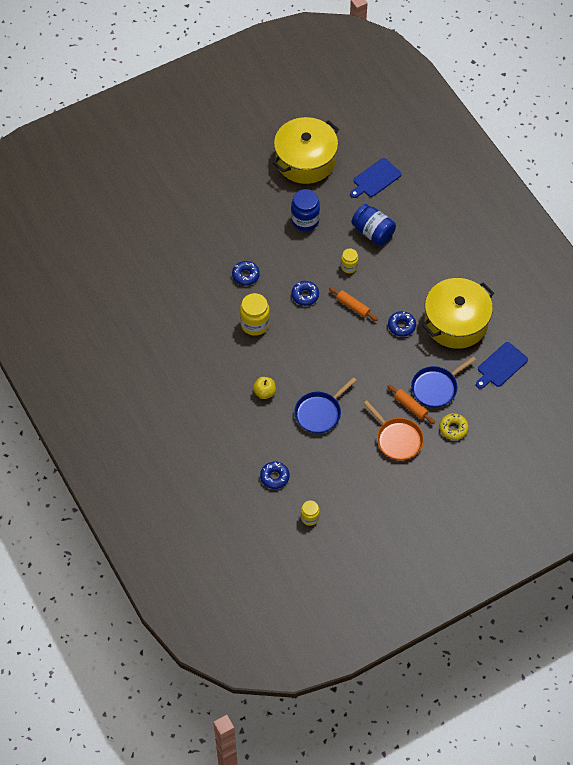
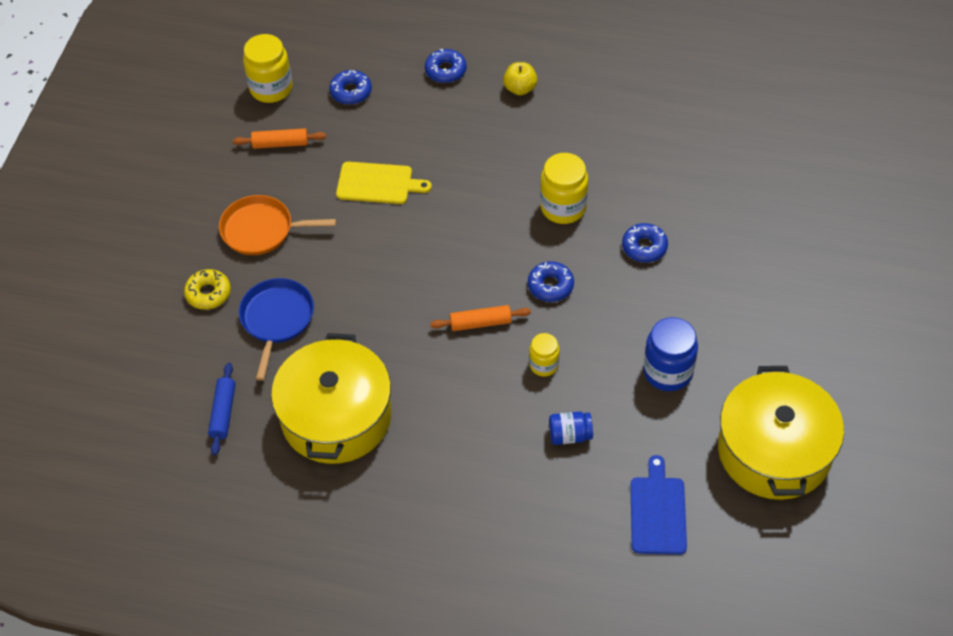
camera: 135 degrees right, 5 degrees down
(264, 392) = (461, 153): yellow apple -> yellow apple (520, 88)
(310, 517) = (271, 88): yellow jar -> yellow jar, size x1.68
(319, 413) = (378, 183): blue pan -> yellow cutting board
(373, 232) = (570, 435): blue jar -> blue jar, size x0.59
(401, 326) = (397, 352): blue donut -> blue donut (445, 70)
(410, 406) = (284, 274): orange rolling pin -> orange rolling pin (280, 143)
(500, 366) = (223, 412): blue cutting board -> blue rolling pin

